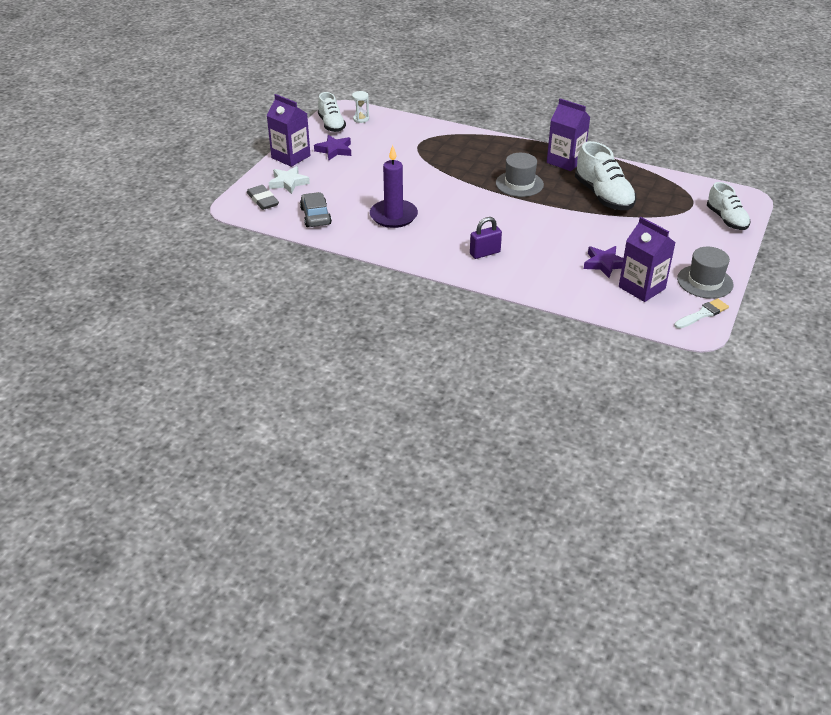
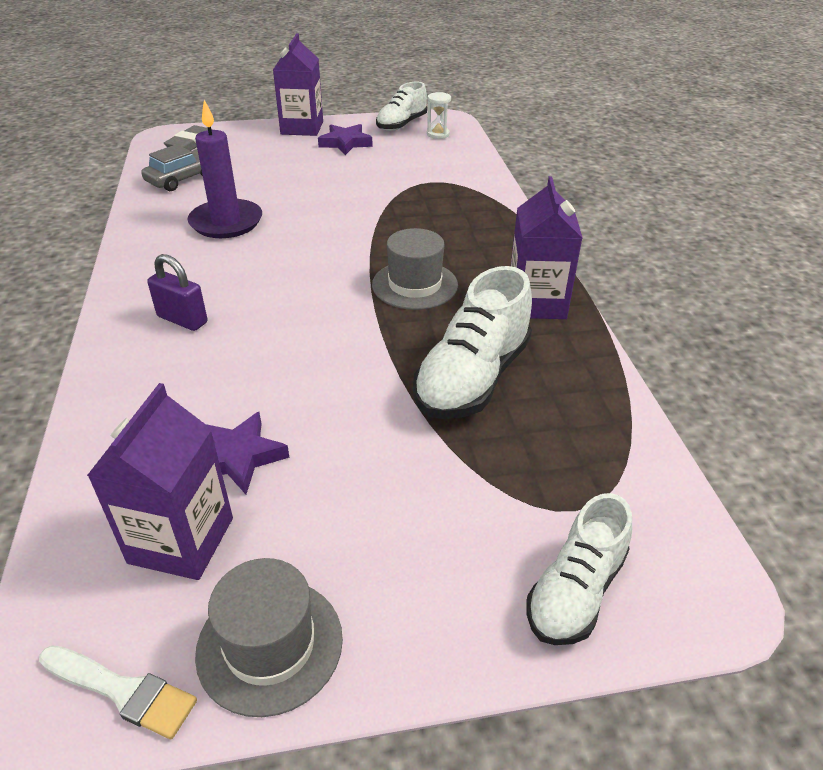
camera: 55 degrees right, 0 degrees up
(288, 182) = (243, 143): white star -> none

